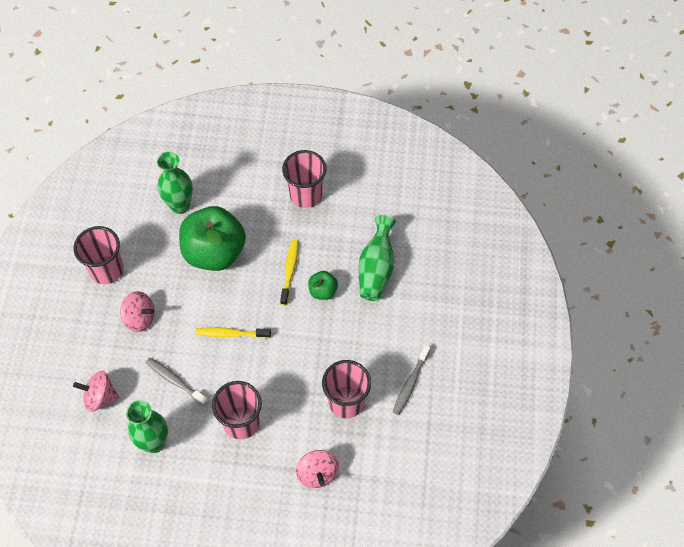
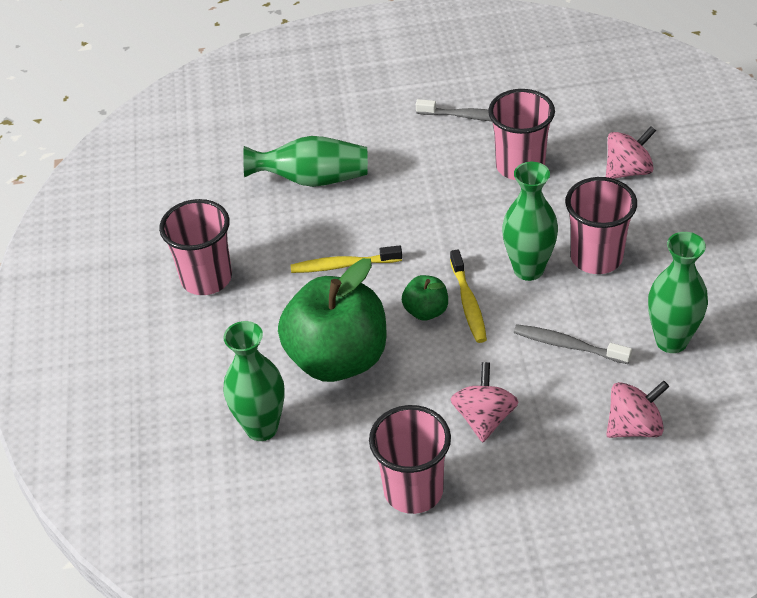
camera: 100 degrees left, 15 degrees down
(100, 397) = (634, 426): pink spinning top -> pink spinning top turned 105 degrees counterclockwise
(175, 381) = (568, 345): grey toothbrush -> grey toothbrush turned 90 degrees clockwise
(246, 377) = (528, 269): none -> green vase
(323, 291) = (365, 224): green apple -> green apple (426, 311)

